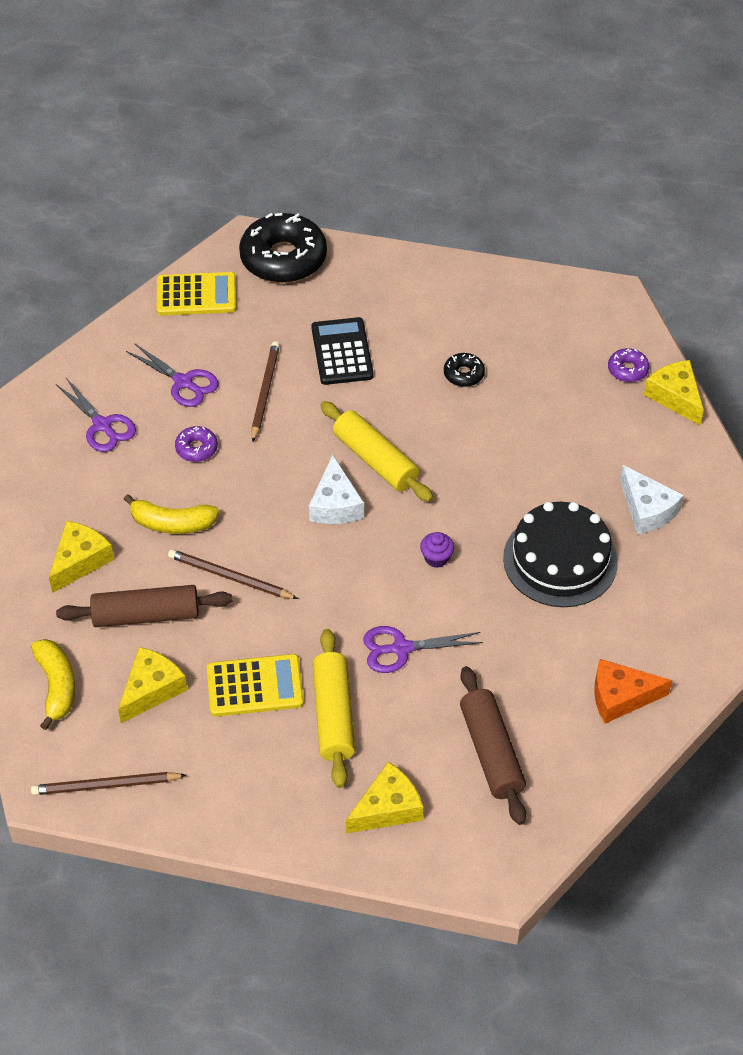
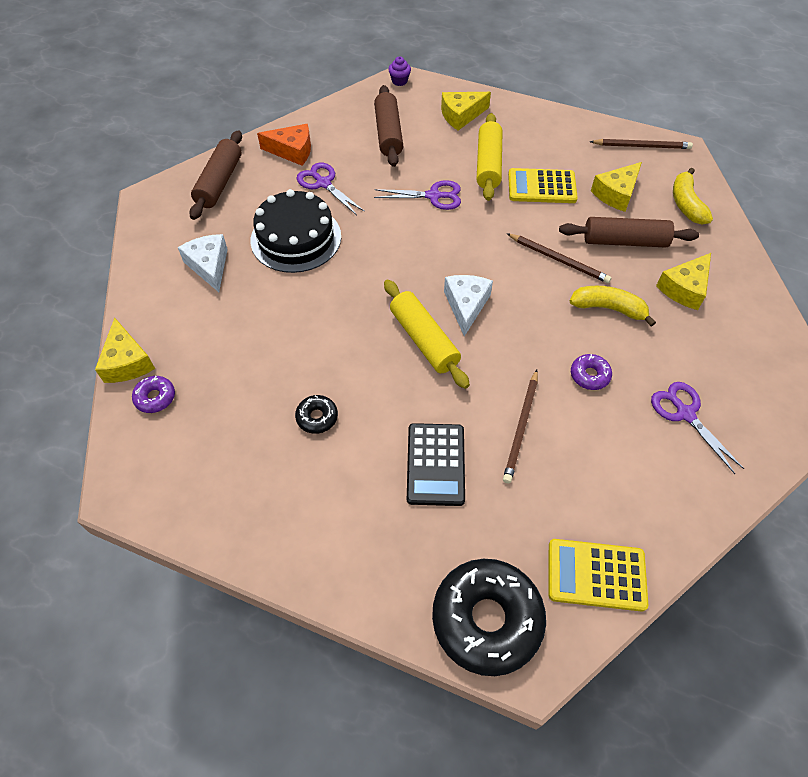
camera: 170 degrees left, 5 degrees up
(183, 382) = (606, 452): purple scissors -> purple scissors (323, 183)
(436, 558) = (392, 252): purple cupcake -> purple cupcake (399, 81)
(695, 628) = (220, 182): none -> brown rolling pin

